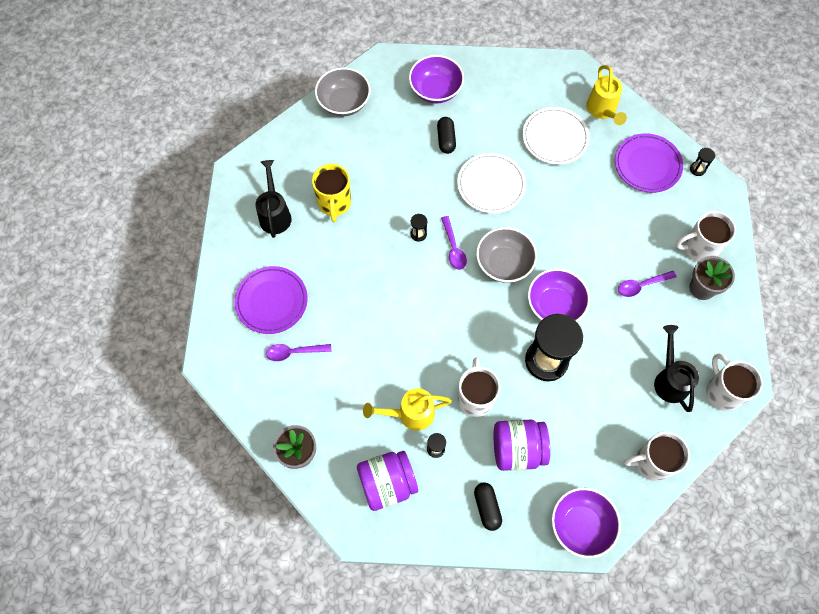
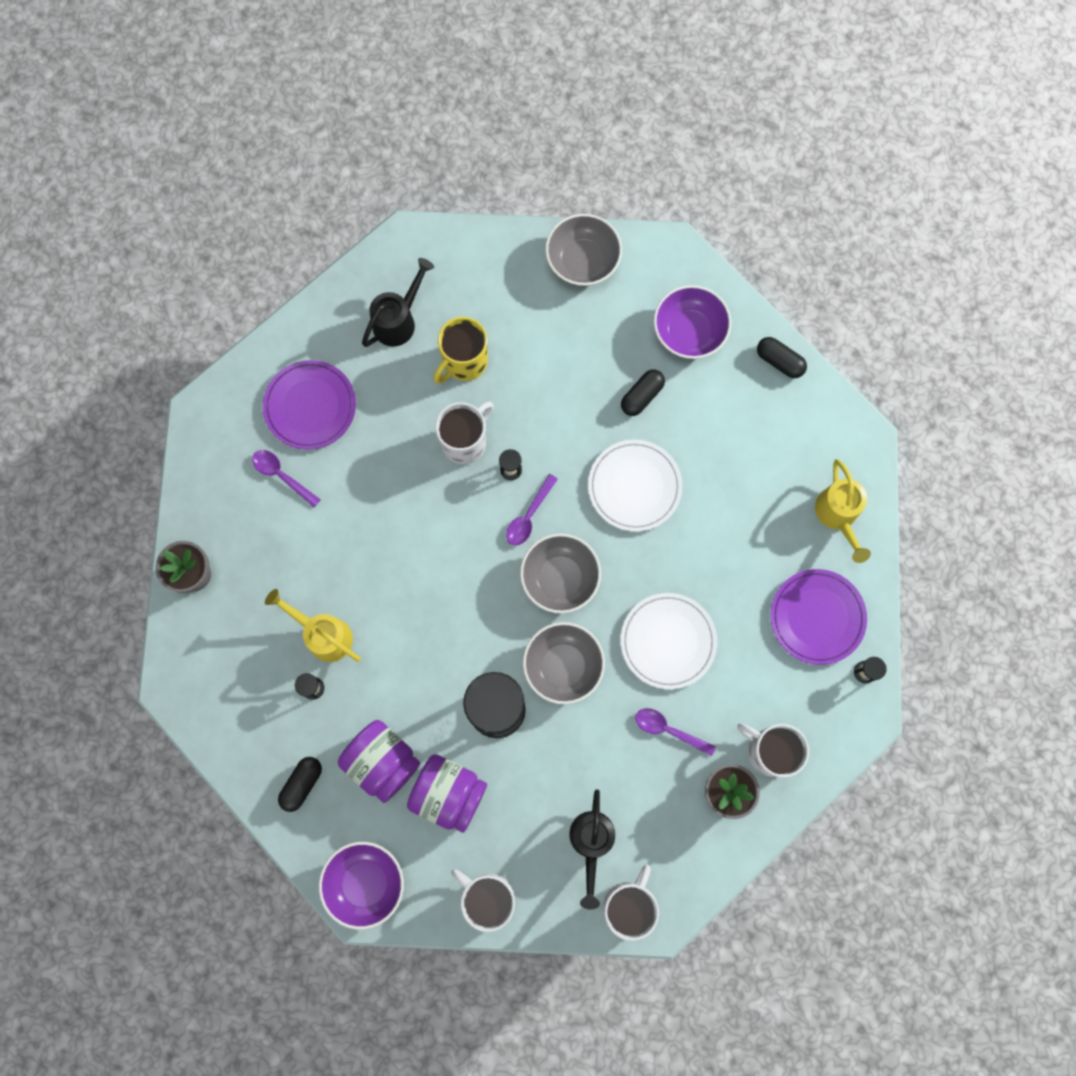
camera: 45 degrees right, 10 degrees up
(387, 483) = (241, 676): purple jar -> purple jar (449, 794)
(475, 398) = (396, 678): white mug -> white mug (465, 441)
(495, 66) = (779, 361): none -> black capsule
(554, 305) = (563, 666): purple bowl -> grey bowl
(555, 138) = (754, 498): white plate -> white plate (668, 641)
(602, 110) = (838, 516): yellow watering can -> yellow watering can turned 45 degrees counterclockwise
(669, 380) = (591, 843): black watering can -> black watering can turned 150 degrees clockwise

